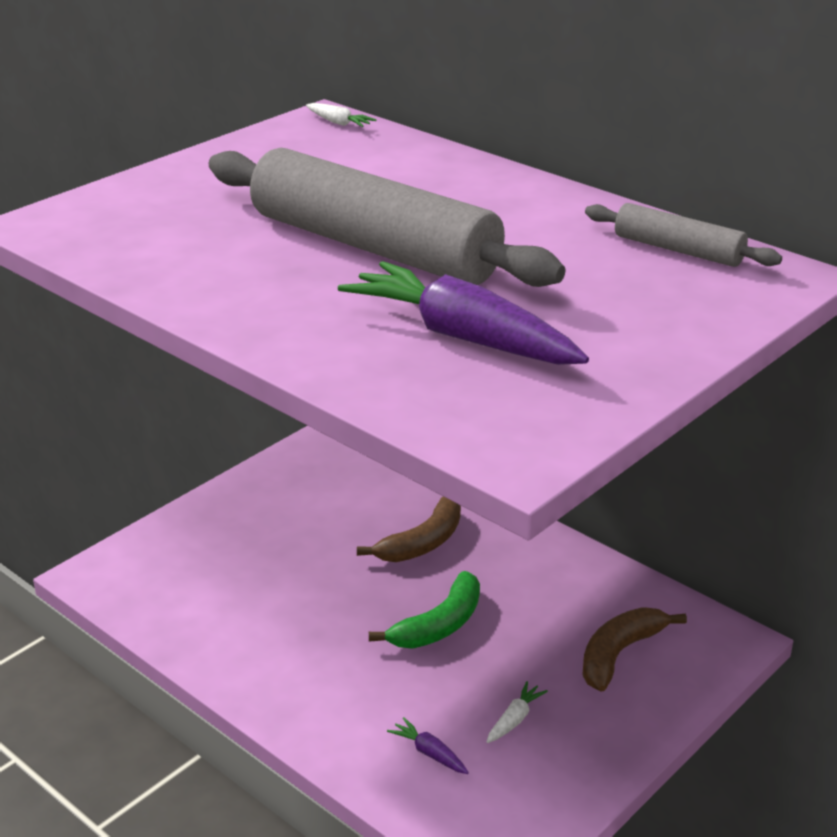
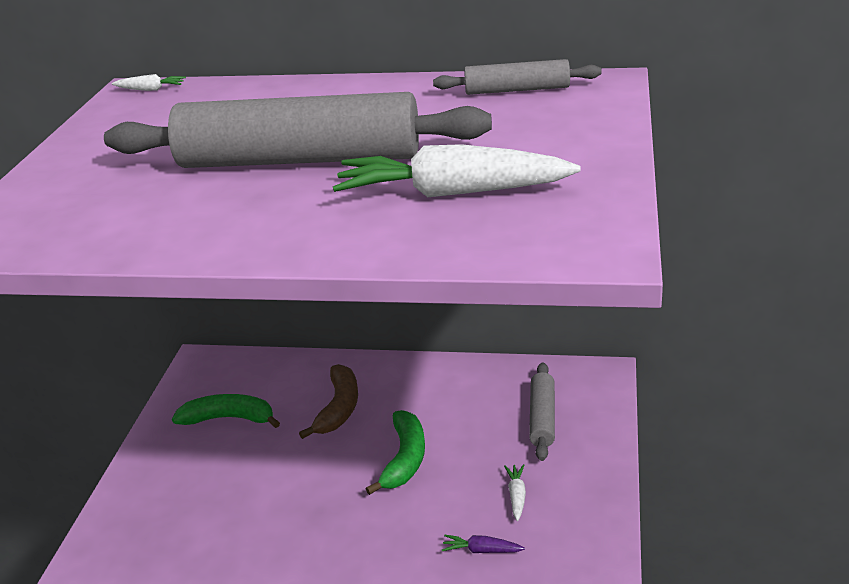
camera: 30 degrees left, 0 degrees up
(313, 504) = (229, 418): none -> green banana
(463, 337) = (452, 193): purple carrot -> white carrot
(619, 654) = (542, 418): brown banana -> grey rolling pin

